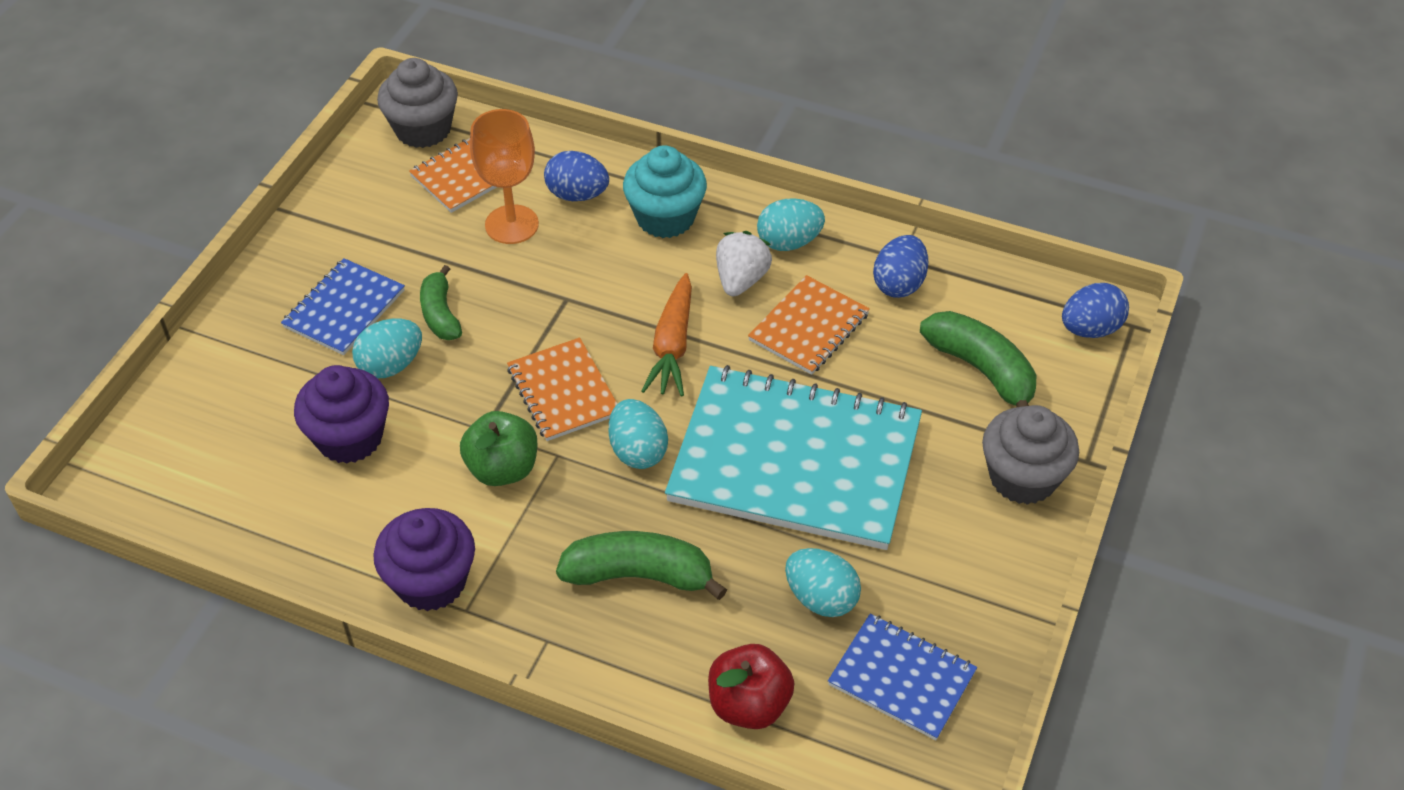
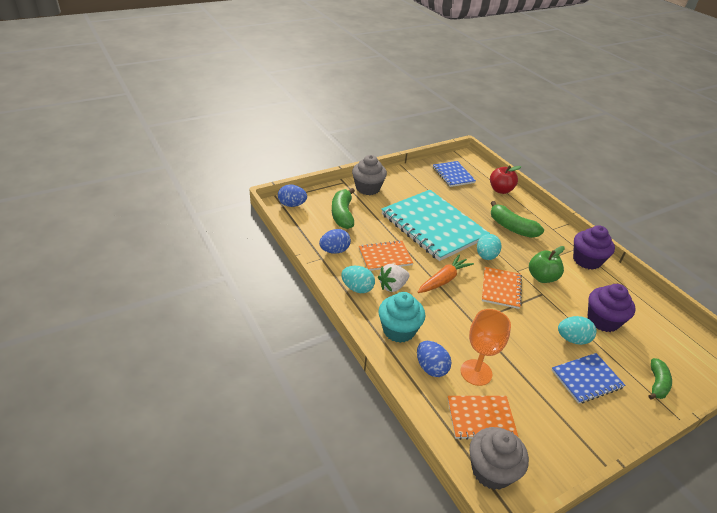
camera: 145 degrees left, 10 degrees down
(440, 314) = (538, 348): green banana -> green banana (657, 384)
(821, 598) = (459, 197): turquoise egg -> none

